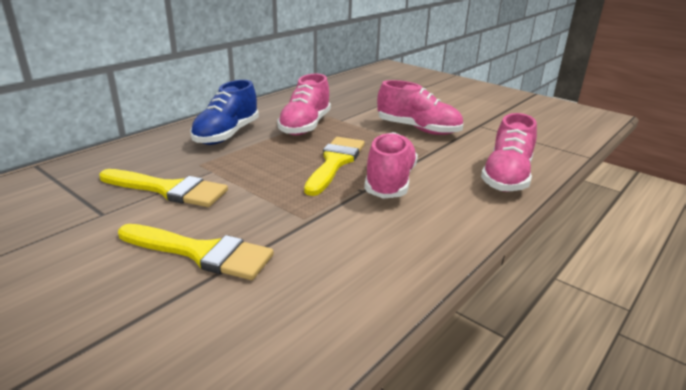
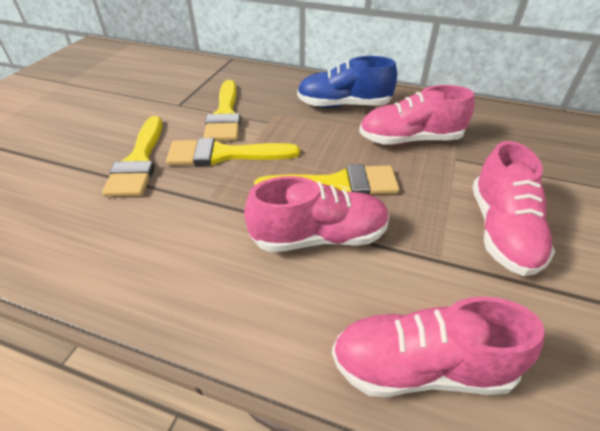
camera: 70 degrees right, 15 degrees up
(244, 201) = (224, 154): none -> yellow brush

